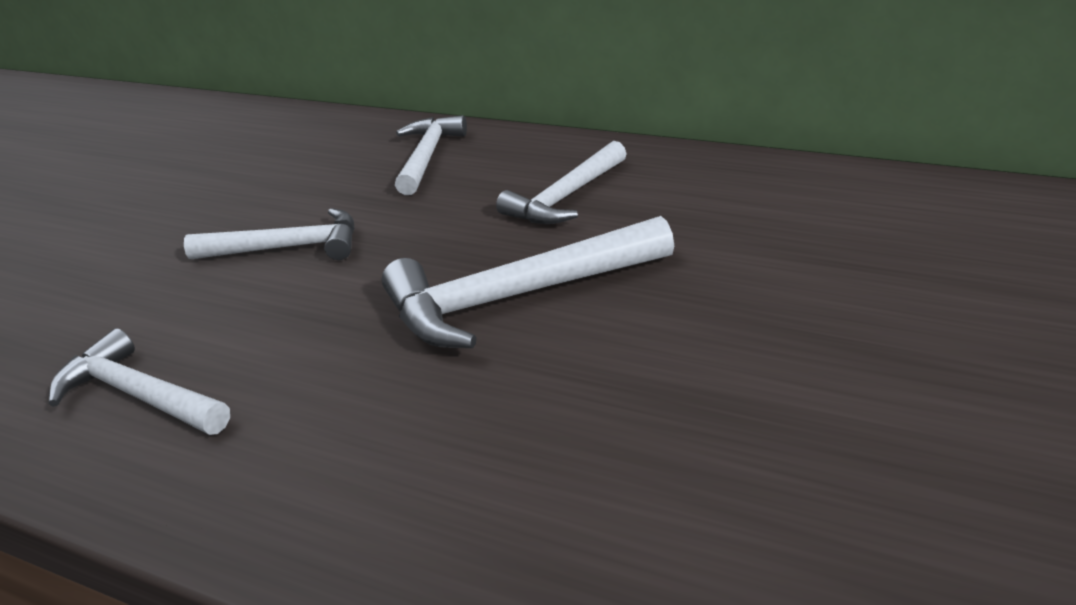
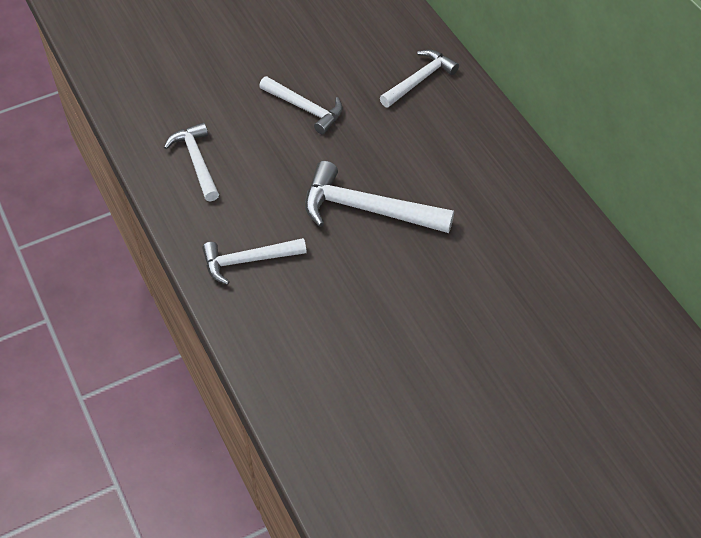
camera: 35 degrees right, 20 degrees up
(565, 197) = (450, 160): white hammer -> white hammer (248, 260)

